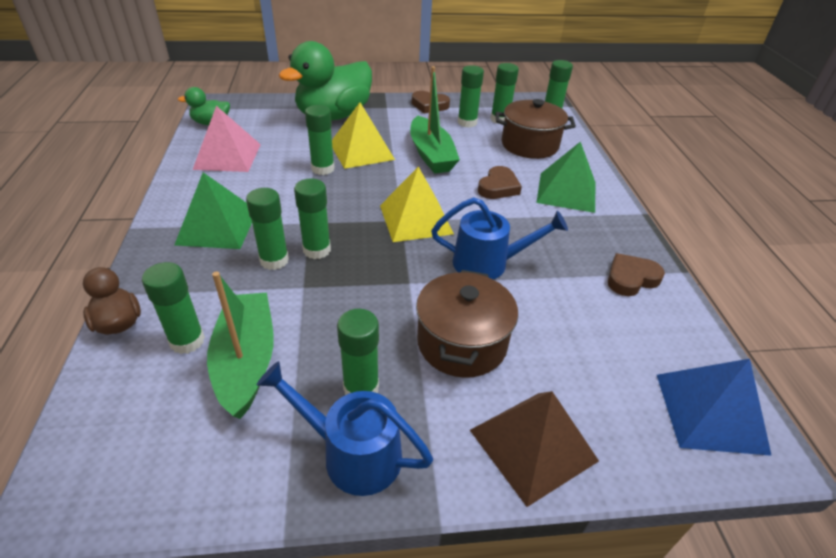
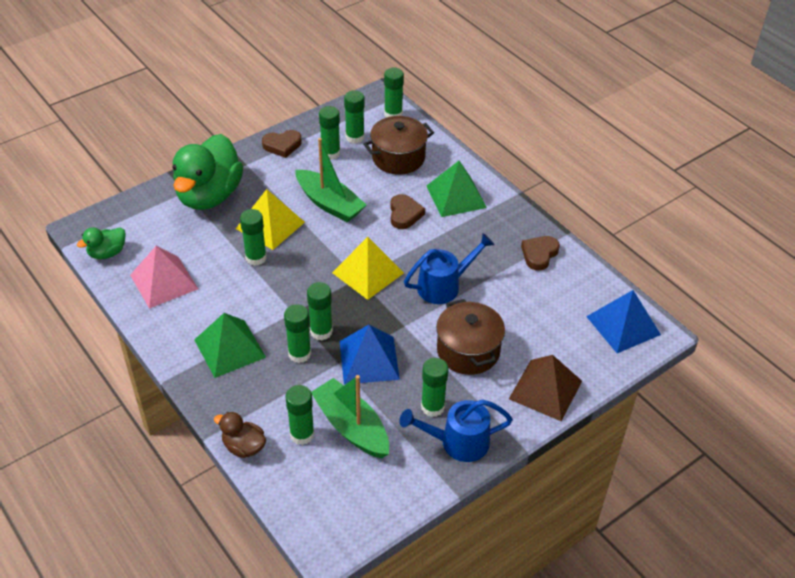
camera: 30 degrees left, 5 degrees up
(338, 298) = (369, 360): none -> blue pyramid

